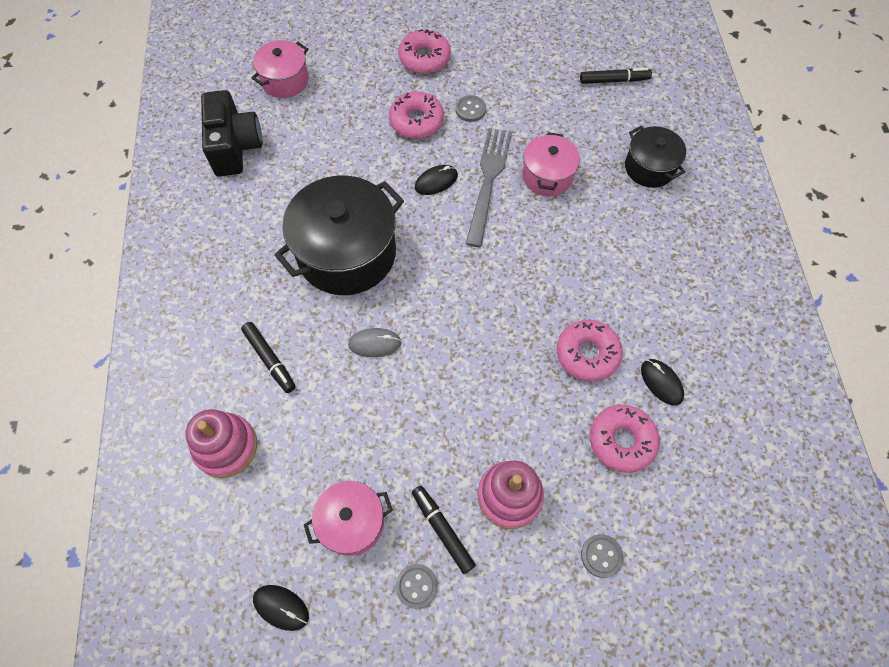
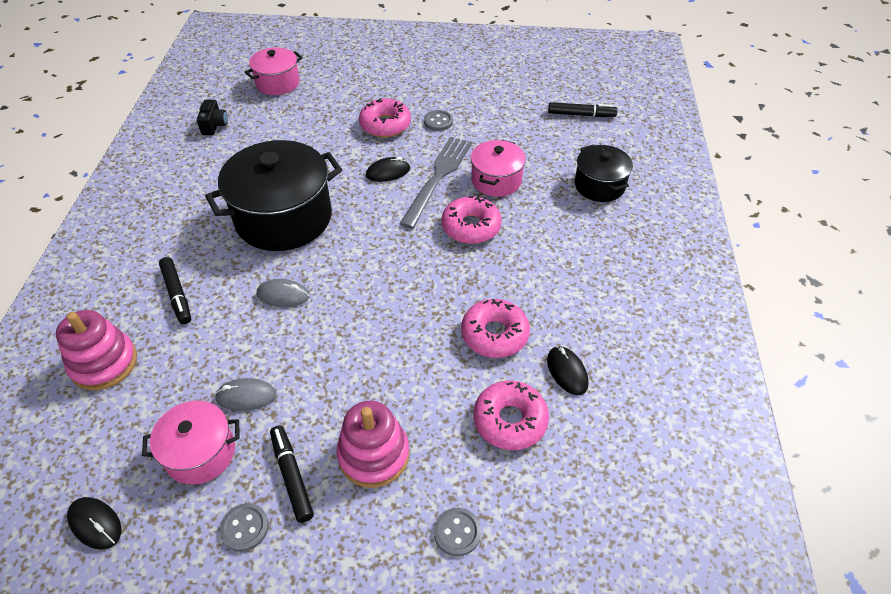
camera: 10 degrees right, 15 degrees down
(235, 147) = (214, 125): black camera -> black camera, size x0.50
(375, 458) = (246, 396): none -> grey mouse
(424, 58) = (408, 80): pink donut -> pink donut (471, 227)

